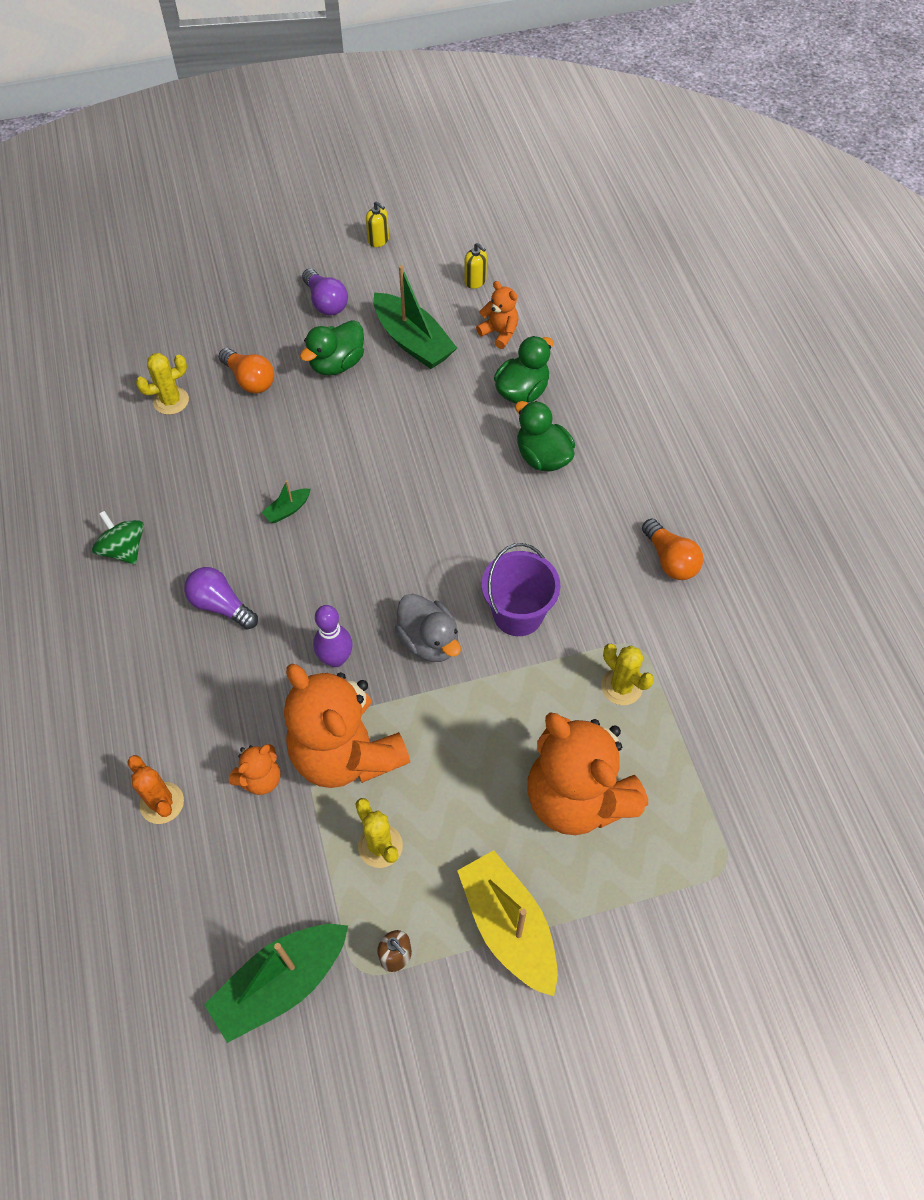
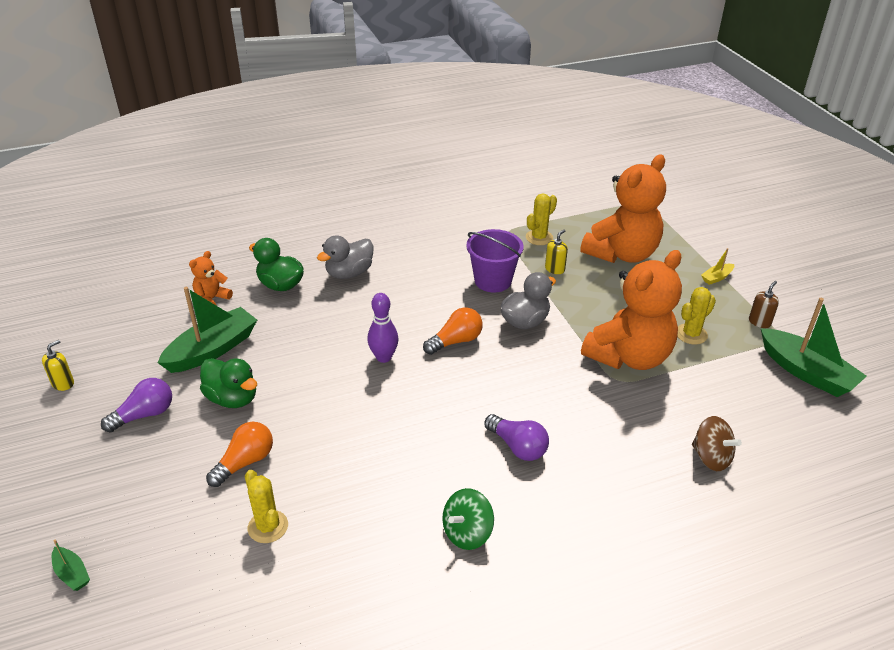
camera: 95 degrees left, 20 degrees down
(162, 803) = (711, 457): orange cactus -> brown spinning top
(221, 605) = (518, 447): purple light bulb -> purple light bulb turned 75 degrees counterclockwise
(260, 778) = (667, 401): orange teddy bear -> none
(287, 510) = (409, 414): green boat -> green boat (72, 573)
(336, 659) = (552, 369): purple bowling pin -> purple bowling pin (384, 357)
(475, 281) = (143, 315): yellow soap dispenser -> yellow soap dispenser (555, 269)
(508, 926) = (716, 278): yellow boat -> yellow boat, size x0.45
(542, 457) = (349, 273): green duck -> grey duck
(670, 560) = (437, 219): orange light bulb -> orange light bulb (456, 341)

